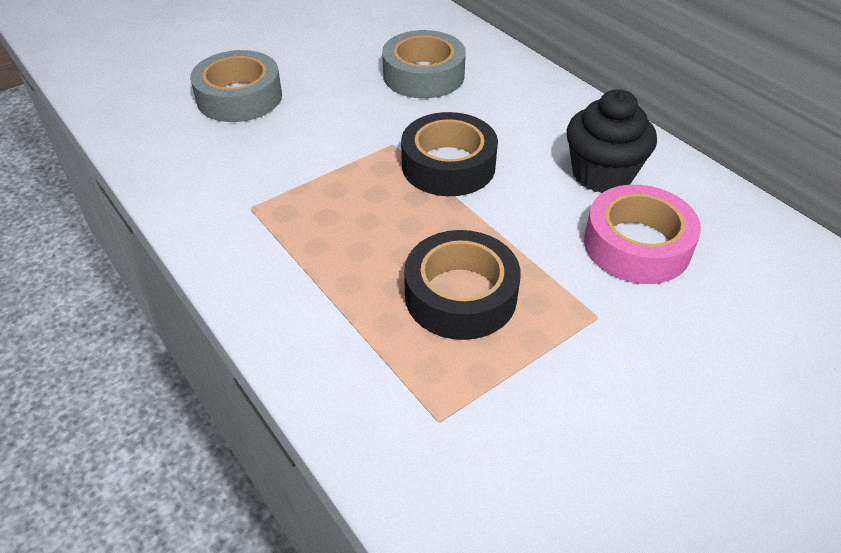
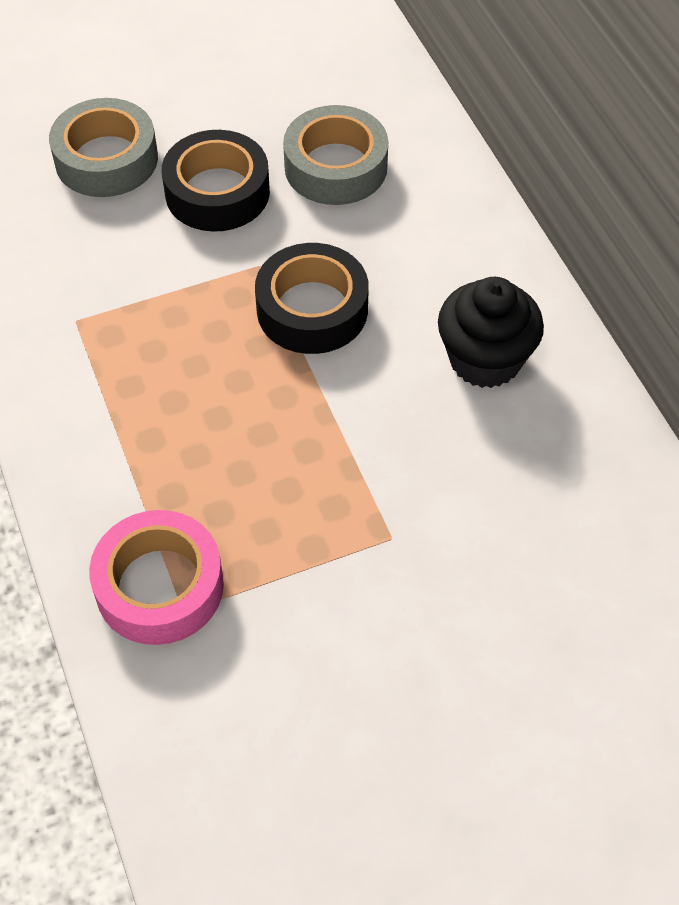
camera: 15 degrees right, 10 degrees up
(460, 295) = (258, 480): black tape -> black tape (217, 192)
(636, 245) = (477, 462): pink tape -> pink tape (159, 586)

